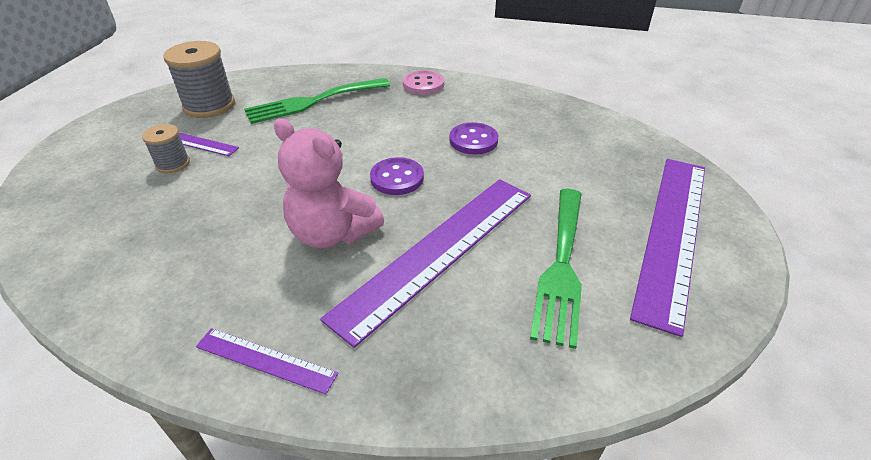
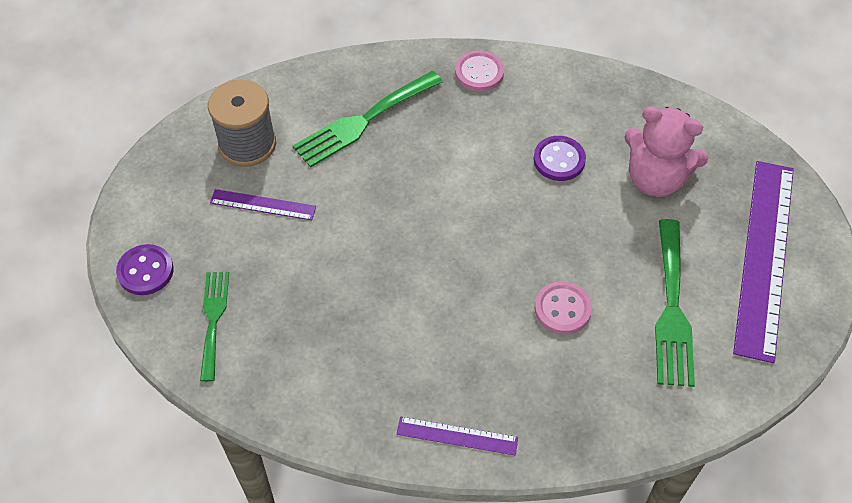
camera: 10 degrees left, 15 degrees up
(85, 216) = (213, 319): none -> green fork
(173, 164) = (259, 239): grey spool -> none
(332, 233) = (460, 304): pink teddy bear -> pink teddy bear (655, 179)
(397, 178) = (497, 226): purple button -> purple button (145, 271)
(438, 251) = (562, 309): purple ruler -> pink button

